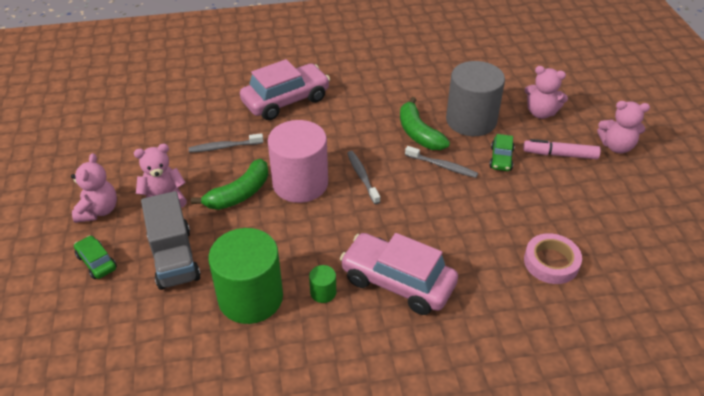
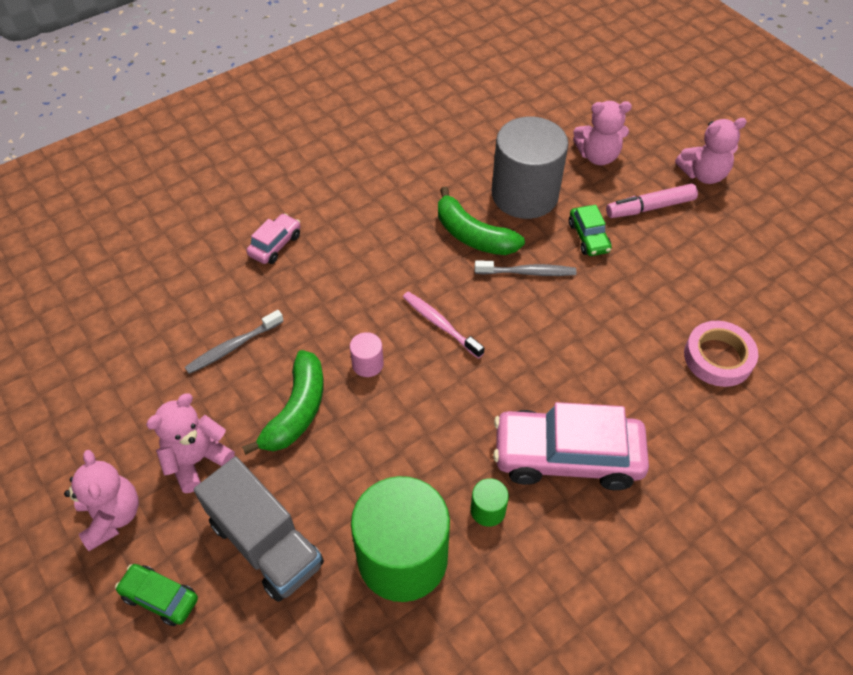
camera: 25 degrees left, 10 degrees up
(286, 100) = (275, 245): pink car -> pink car, size x0.49
(300, 183) = (367, 364): pink cylinder -> pink cylinder, size x0.41
(362, 177) = (440, 324): grey toothbrush -> pink toothbrush

